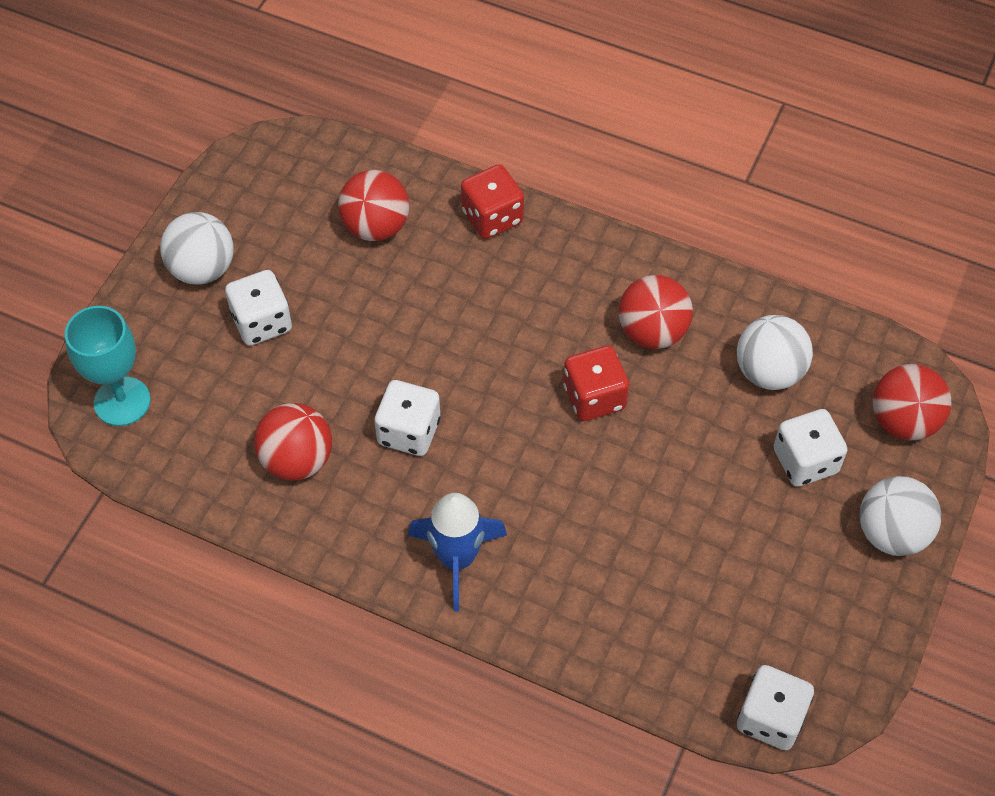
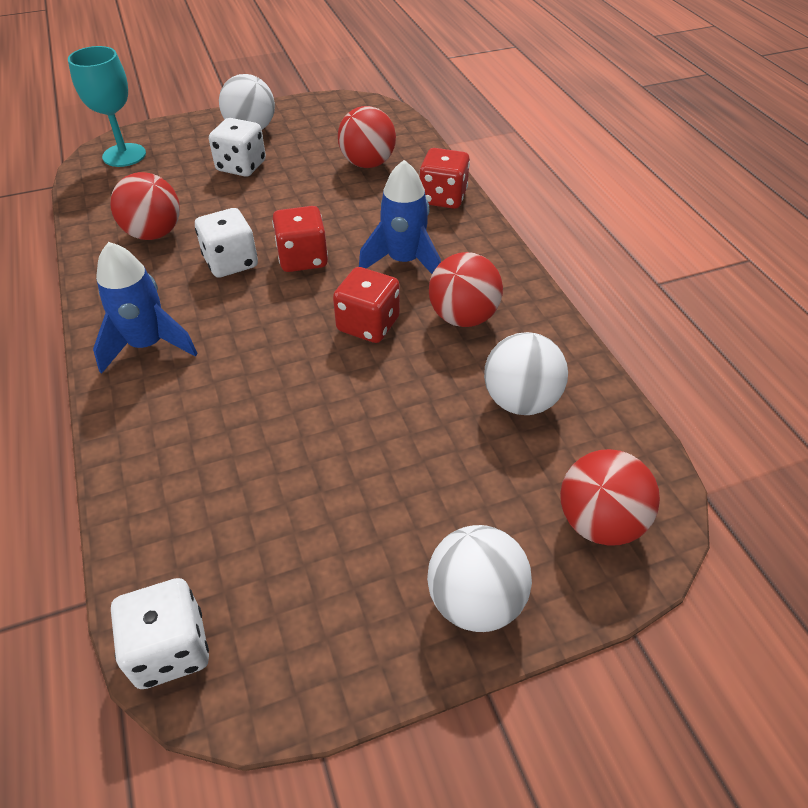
camera: 45 degrees right, 10 degrees down
(462, 378) = (303, 258): none -> red dice
(545, 314) = (403, 261): none -> blue rocket
(805, 461) = (469, 481): white dice -> none

